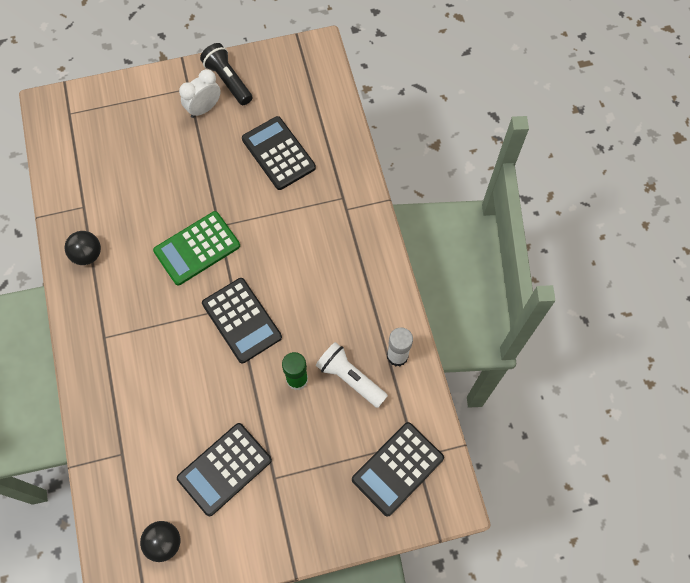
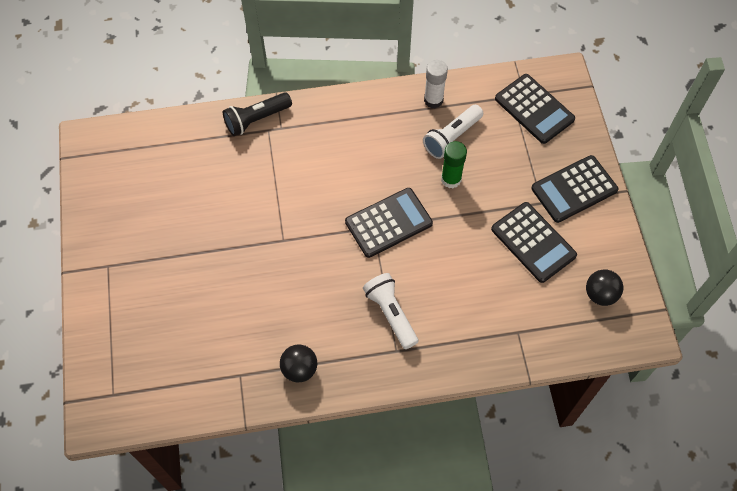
camera: 85 degrees left, 5 degrees down
(142, 330) = (391, 314): none -> white flashlight
(197, 248) = (306, 261): green calculator -> none
(204, 108) = (138, 250): white clock -> none
(228, 80) = (107, 226): black flashlight -> black flashlight (256, 119)
(278, 153) = (208, 182): black calculator -> black calculator (574, 189)

